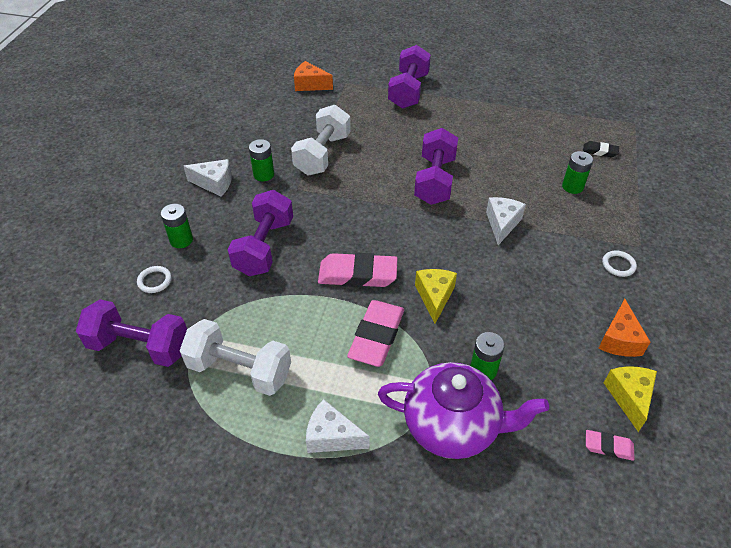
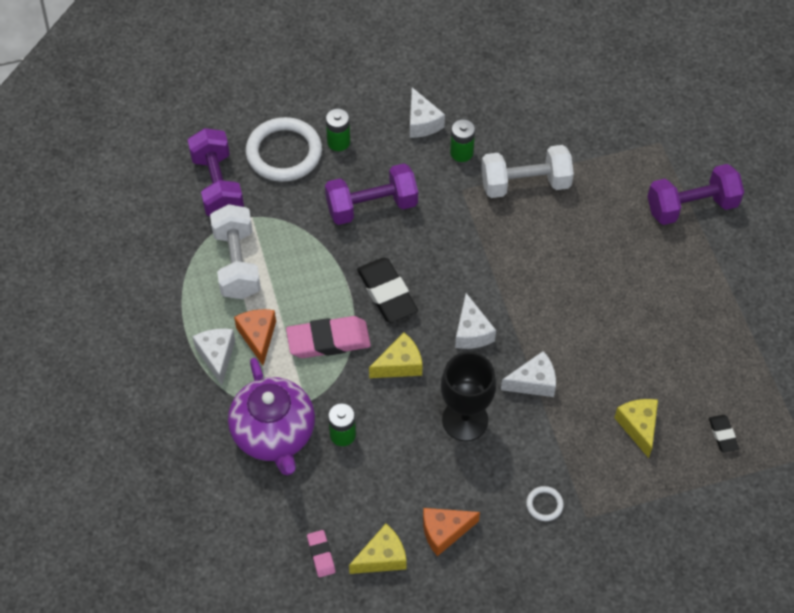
camera: 60 degrees right, 10 degrees up
(154, 281) = (284, 153): white ring -> white ring, size x2.36
(310, 85) = (630, 112): orange cheese -> orange cheese (258, 337)
(357, 274) = (387, 293): pink eraser -> black eraser
(433, 239) = (471, 332): none -> white cheese
(434, 181) = (556, 298): purple dumbbell -> none
(514, 279) = (465, 420): none -> black goblet
(572, 187) = (638, 427): green battery -> yellow cheese

